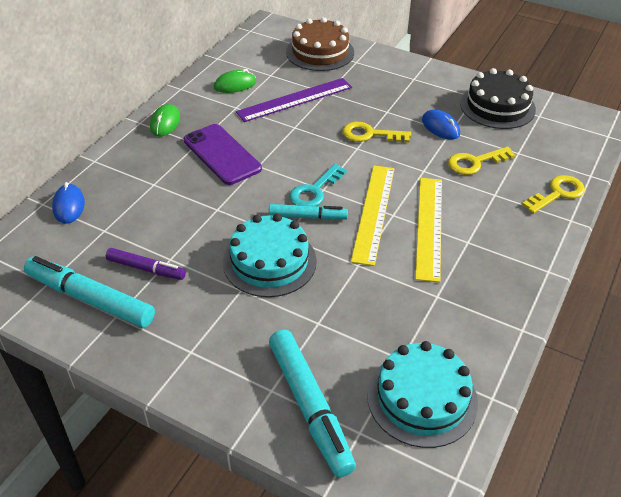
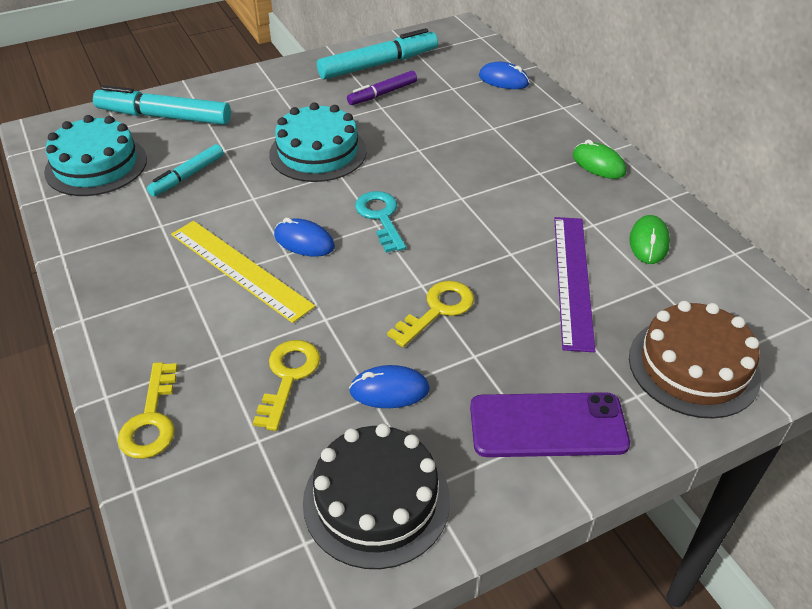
camera: 125 degrees right, 0 degrees up
(222, 154) = (504, 181): purple phone -> purple phone (548, 425)
(308, 217) = (348, 196): turquoise marker -> turquoise marker (187, 176)
(373, 213) = (304, 241): yellow ruler -> blue mouse

